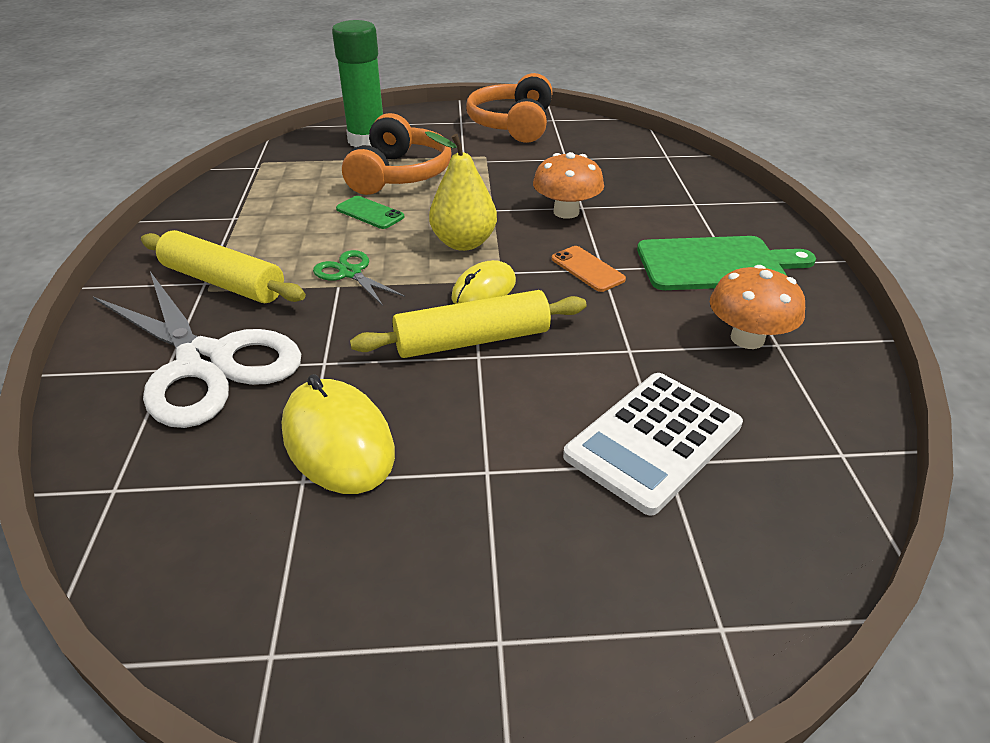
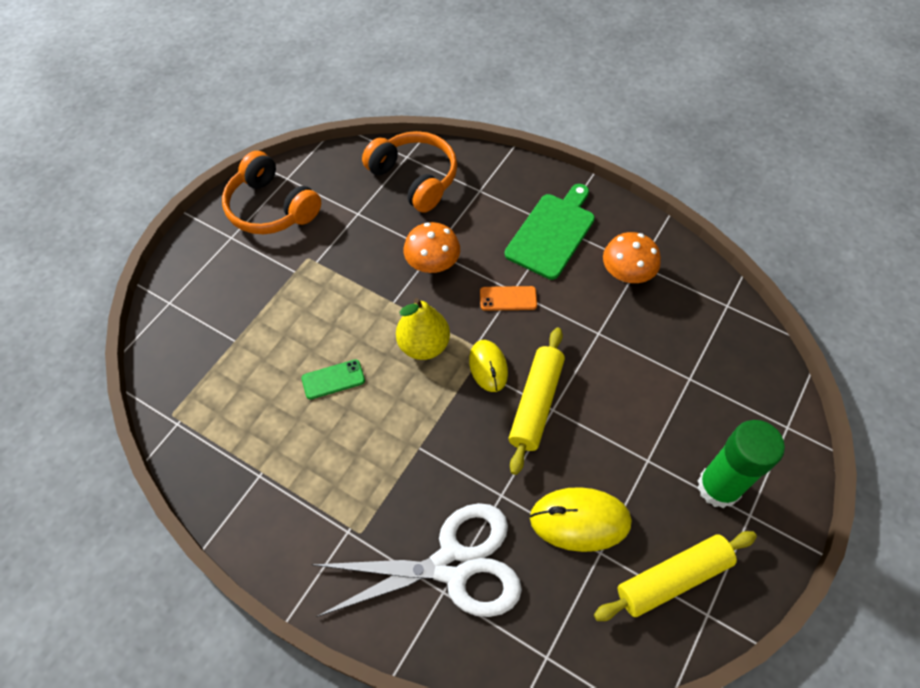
camera: 55 degrees left, 20 degrees up
(223, 282) = (357, 518): yellow rolling pin -> yellow rolling pin (672, 578)
(350, 273) = (408, 432): green scissors -> none
(367, 140) = (203, 319): green glue stick -> green glue stick (718, 487)
(399, 174) = (287, 329): orange headphones -> orange headphones (414, 178)
(653, 441) = (672, 373): white calculator -> none

